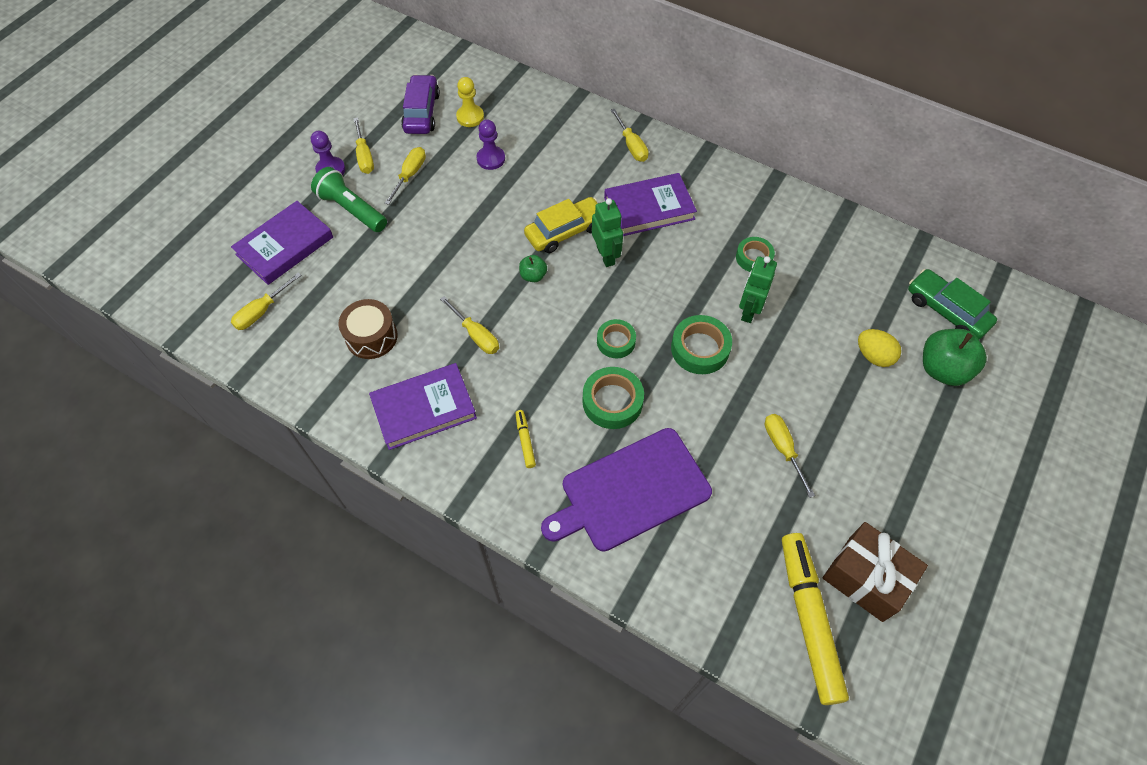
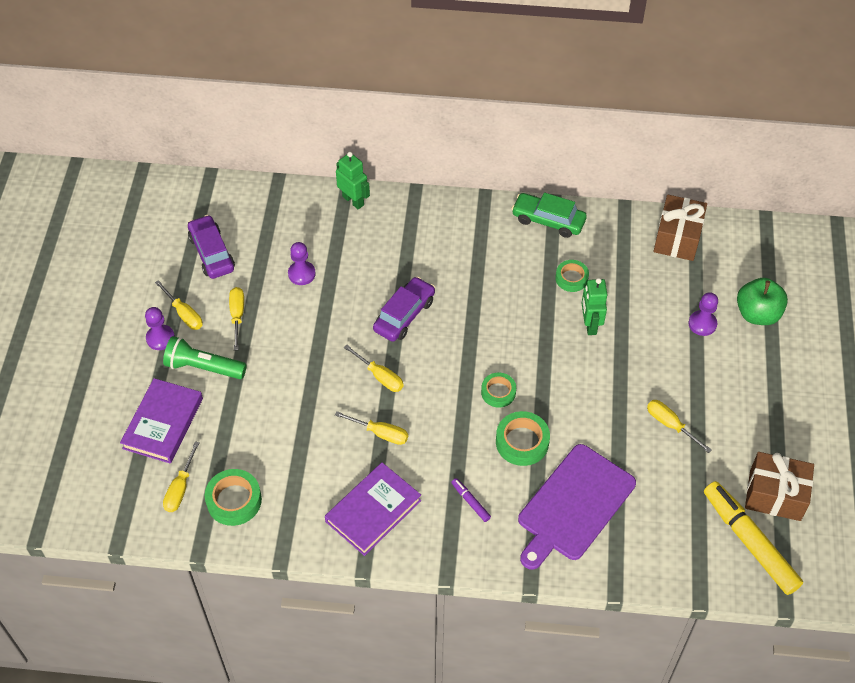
camera: 25 degrees left, 5 degrees down
(371, 337) = (292, 470): brown drum -> none
(470, 117) = (259, 241): yellow pawn -> none
(525, 441) = (470, 502): yellow marker -> purple marker
(533, 276) = (399, 364): green apple -> none
(565, 231) = (404, 315): yellow car -> purple car
(606, 255) = (450, 323): green robot -> green robot (353, 201)
(631, 146) = (418, 216): yellow screwdriver -> yellow screwdriver (380, 376)
(649, 208) = (464, 268): purple book -> none
(700, 349) = (568, 371): green tape -> green tape (234, 500)
(873, 356) = (702, 324): yellow egg -> purple pawn
(890, 258) = (677, 238): none -> brown gift
(946, 311) = (739, 265): green car -> green car (548, 220)

